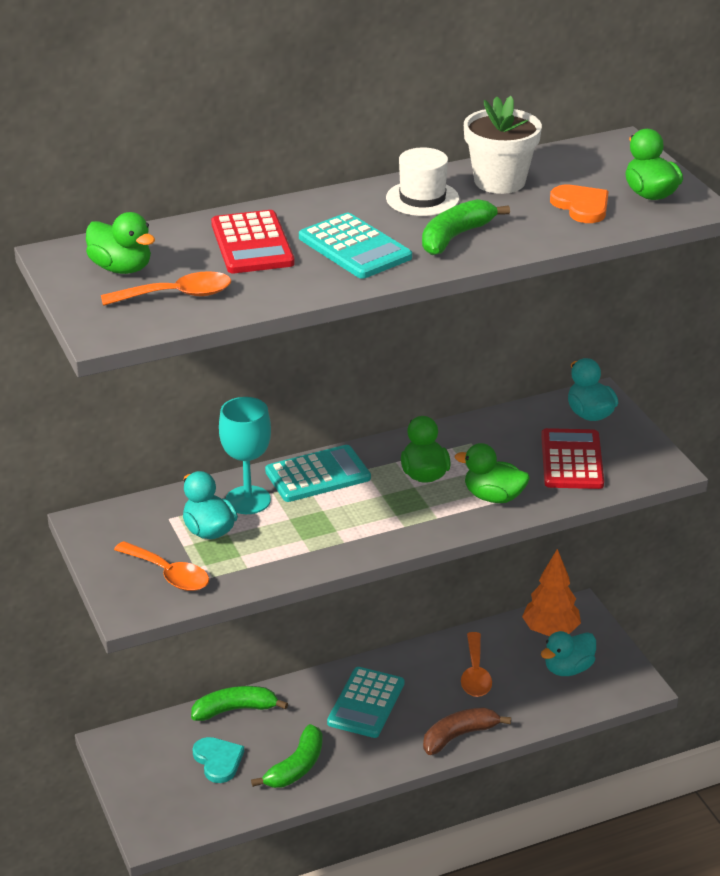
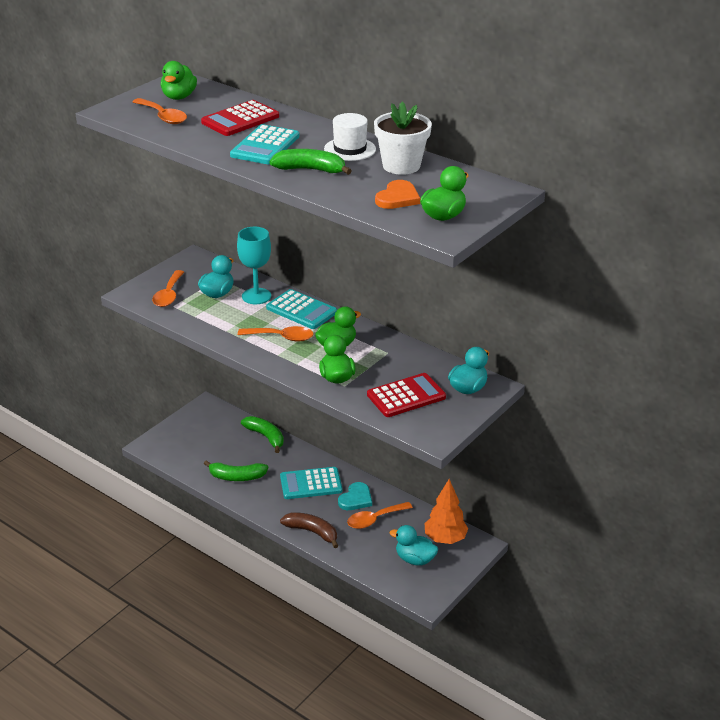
camera: 60 degrees right, 0 degrees up
(218, 761) = (220, 446): turquoise heart -> turquoise heart (356, 499)
(367, 510) = (281, 337): none -> orange spoon

